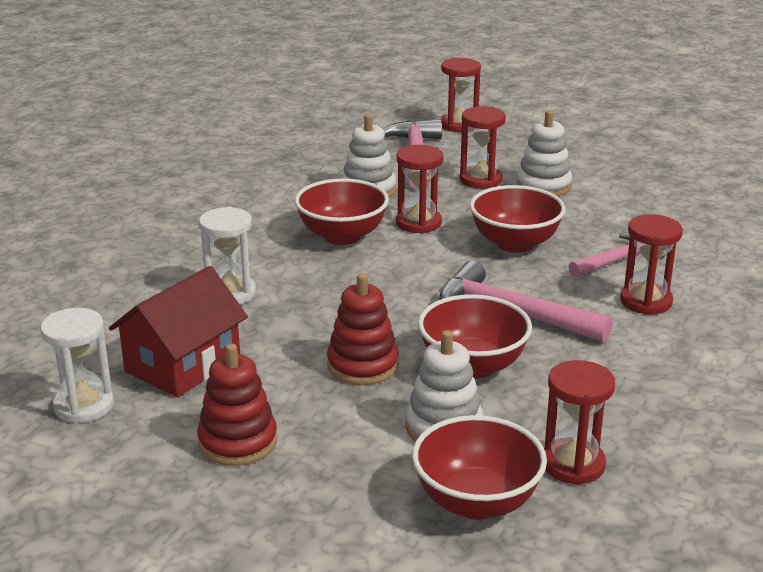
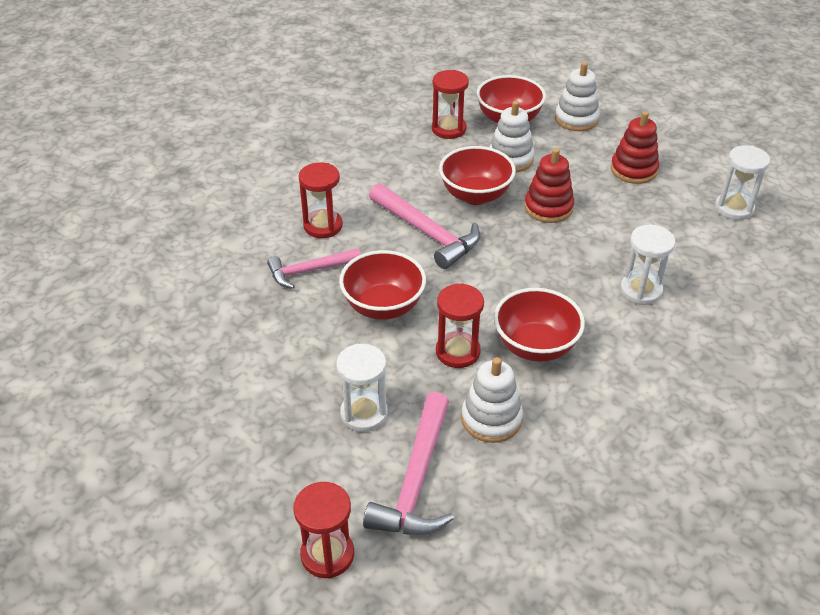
camera: 165 degrees left, 15 degrees up
(183, 364) = (672, 229): red house -> none
(480, 180) = (364, 413): red hourglass -> white hourglass
(543, 186) = (304, 389): white stacking toy -> white stacking toy (576, 119)

